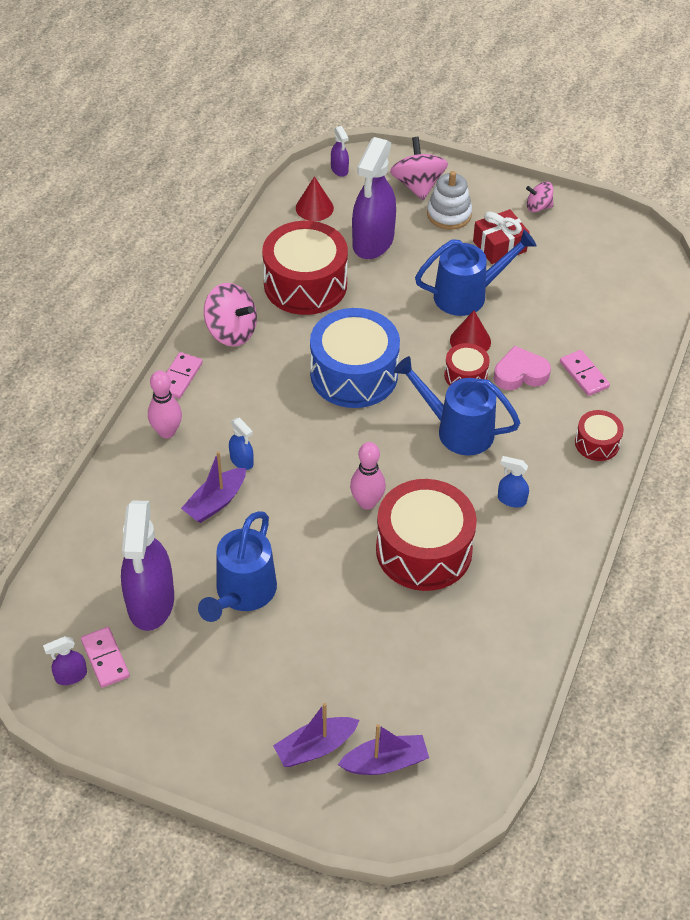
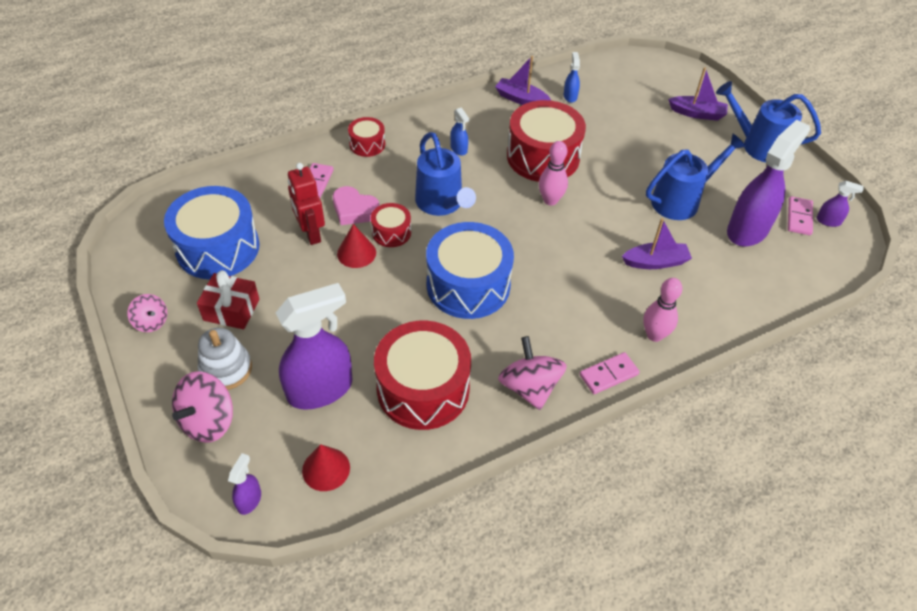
camera: 140 degrees left, 0 degrees up
(242, 461) = (613, 277): blue spray bottle -> blue spray bottle (570, 96)
(385, 762) = (664, 90): purple boat -> purple boat (521, 99)
(468, 295) = (310, 287): blue watering can -> blue watering can (757, 145)
(525, 332) = (311, 233): none -> red robot
(574, 276) = (218, 248): none -> blue drum

